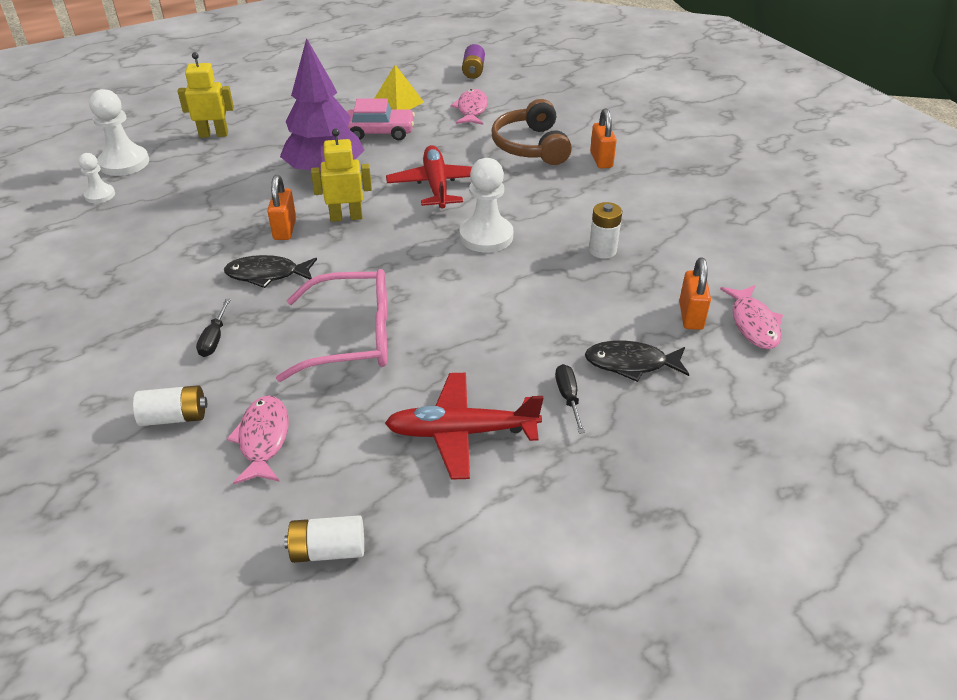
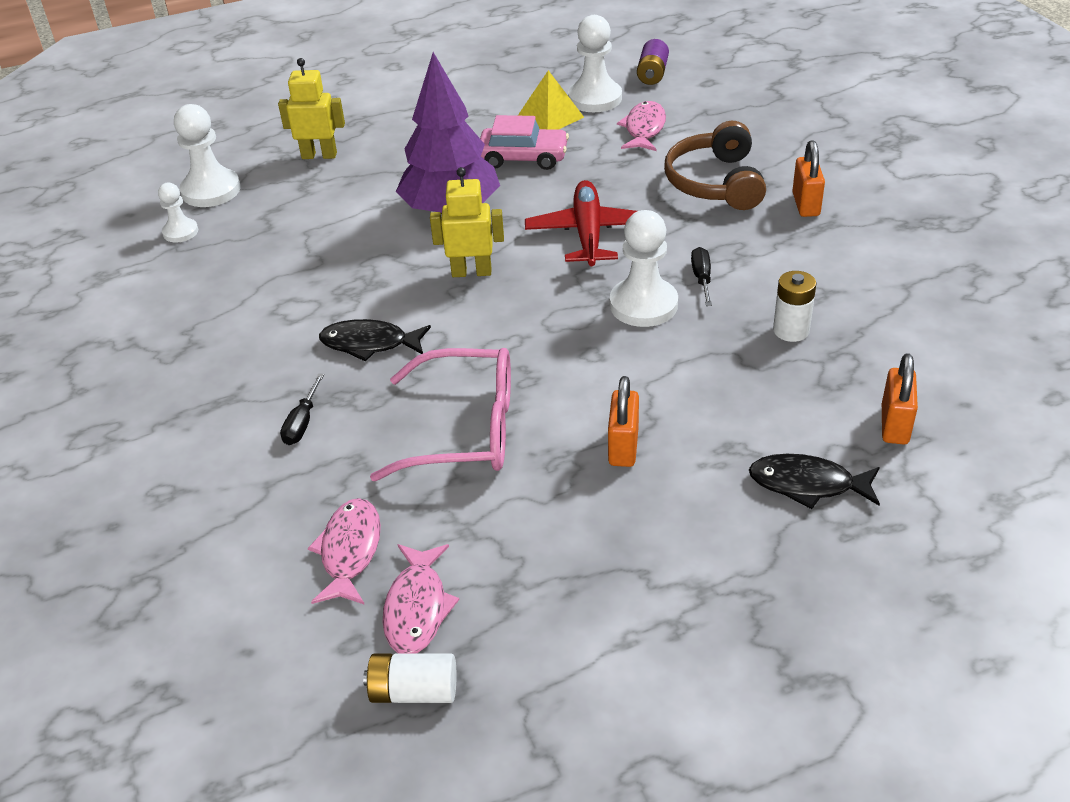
camera: 10 degrees right, 0 degrees up
(175, 417) = (251, 517): white battery -> none
(285, 229) = (395, 285): orange padlock -> orange padlock (623, 447)
(431, 89) = (595, 98): none -> white pawn
(462, 432) = (586, 559): red plane -> none
(568, 397) = (722, 524): black screwdriver -> black screwdriver (702, 278)
(753, 324) = (976, 440): pink fish -> pink fish (417, 608)

